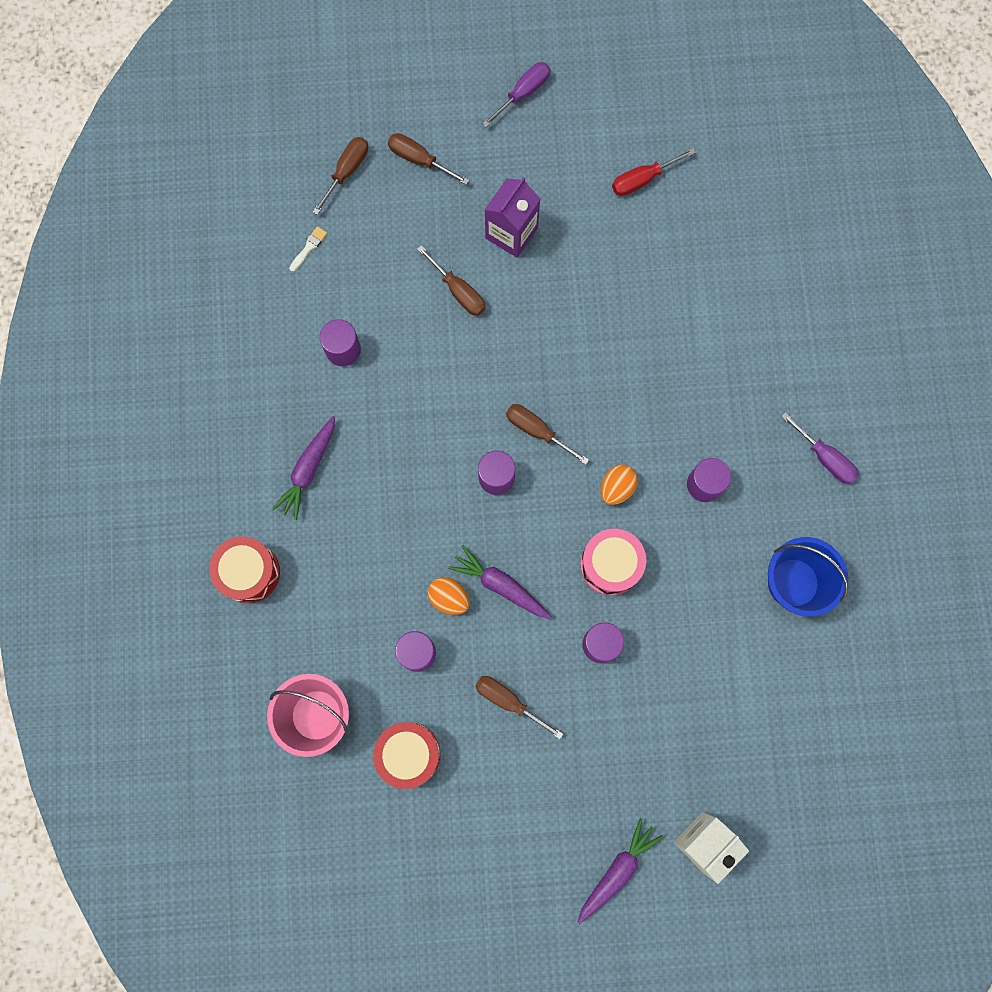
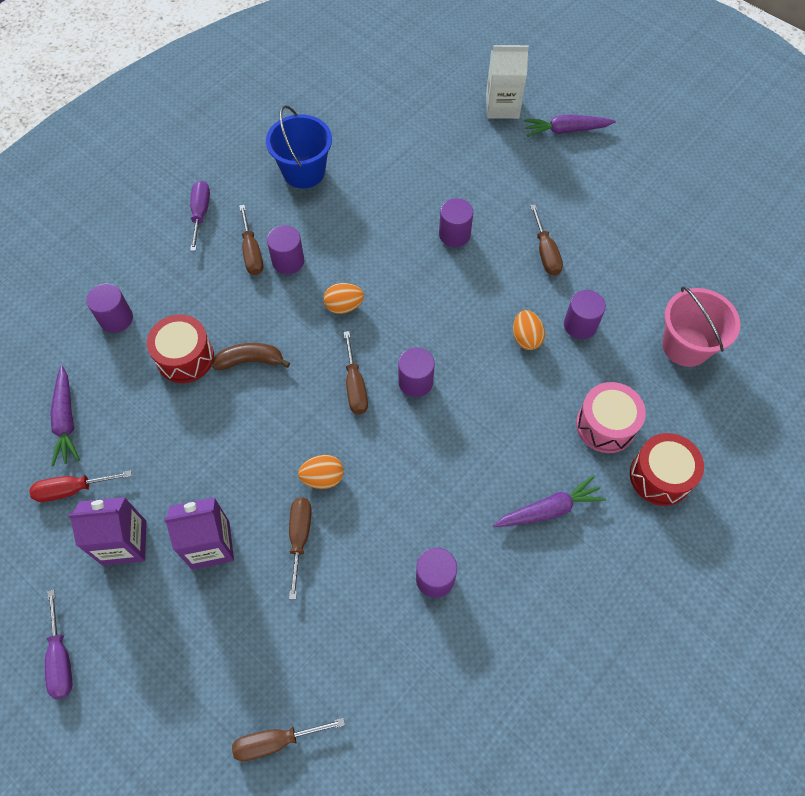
camera: 135 degrees left, 15 degrees down
(309, 247) = (378, 699): white brush -> none
(408, 754) = (640, 276): red drum -> red drum (185, 357)
(419, 160) = (207, 686): brown screwdriver -> brown screwdriver (252, 252)
(486, 343) = (323, 478): none -> orange egg
(500, 585) = (483, 316): purple carrot -> purple carrot (66, 420)
(523, 93) = (61, 658): purple screwdriver -> purple screwdriver turned 105 degrees counterclockwise
(567, 183) = (124, 543): none -> purple carton
(610, 565) = (399, 269): pink drum -> pink drum (605, 425)
(634, 376) = (250, 361): none -> brown banana
(642, 179) = (72, 489): red screwdriver -> red screwdriver turned 150 degrees clockwise
(771, 312) = (116, 319): none -> purple cylinder

